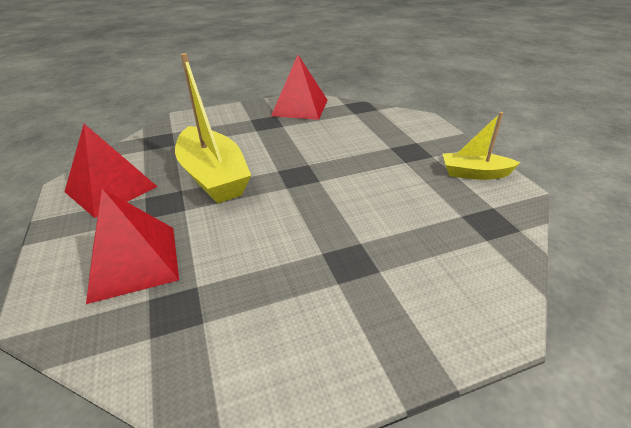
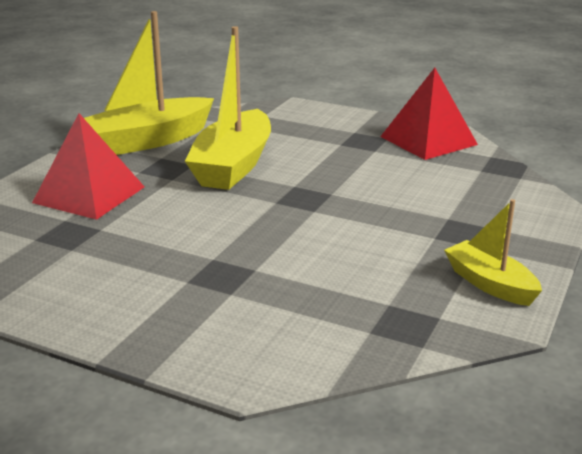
camera: 45 degrees right, 10 degrees down
(111, 189) = (149, 141): red pyramid -> yellow boat

